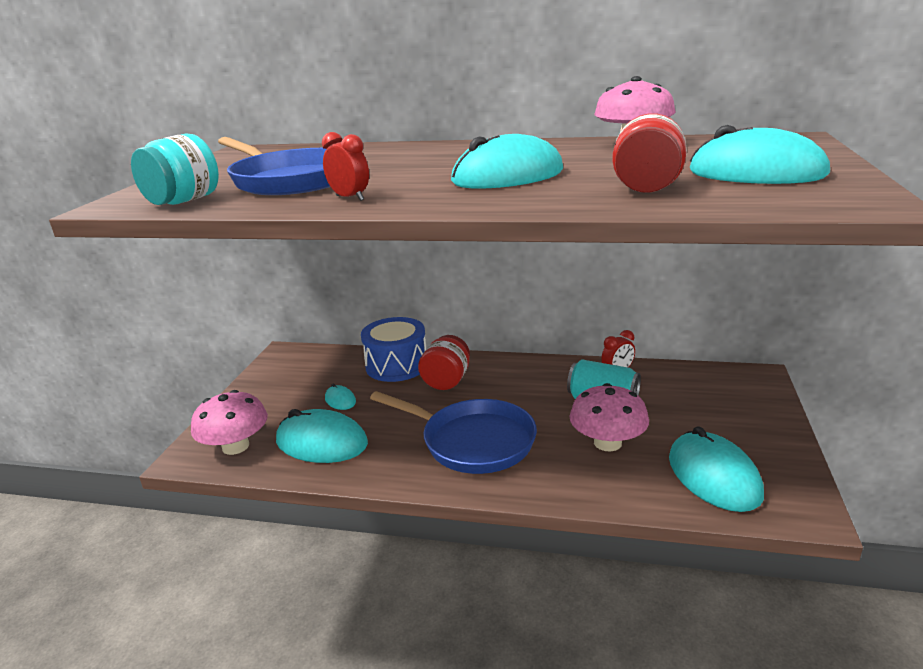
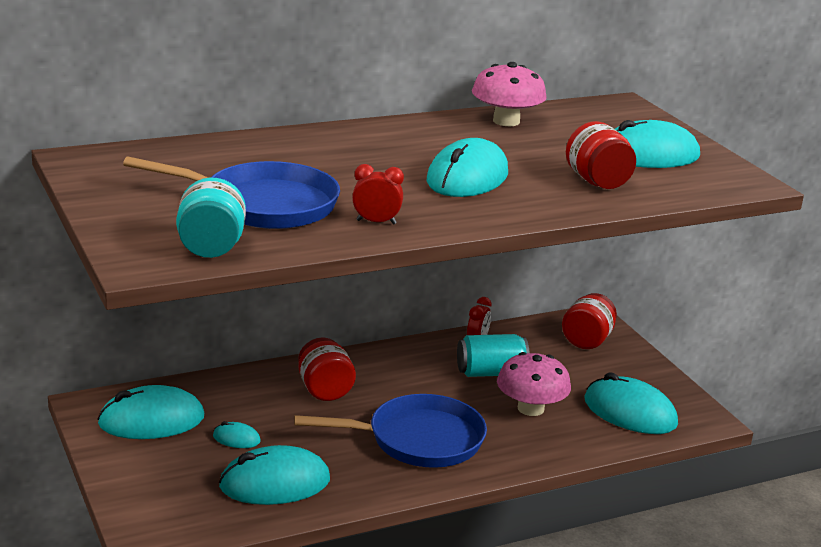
camera: 40 degrees left, 0 degrees up
(235, 446) = (186, 514): pink mushroom -> none
(305, 372) = (151, 420): none -> turquoise mouse
(397, 365) = (250, 387): blue drum -> none
(732, 394) = (587, 340): none -> red jar

